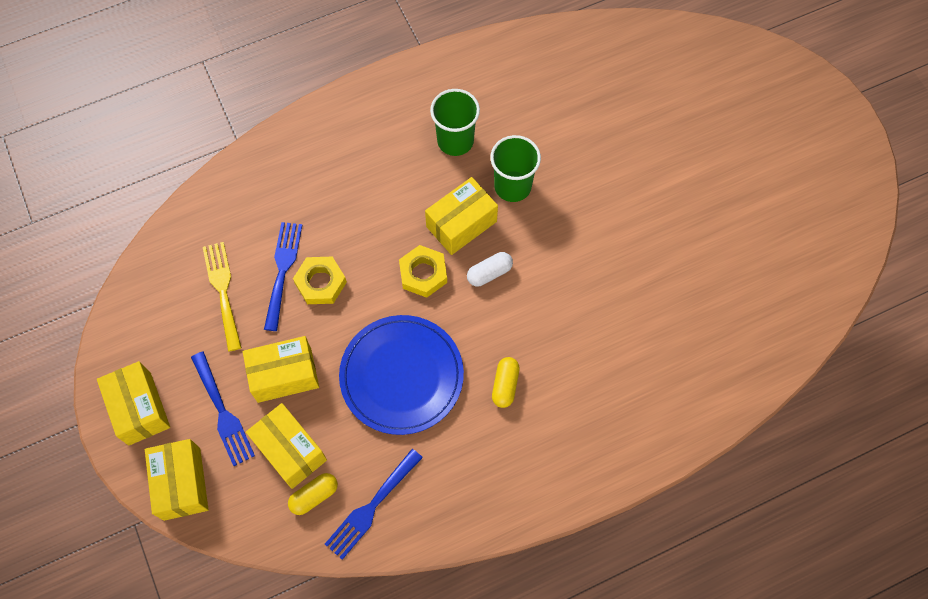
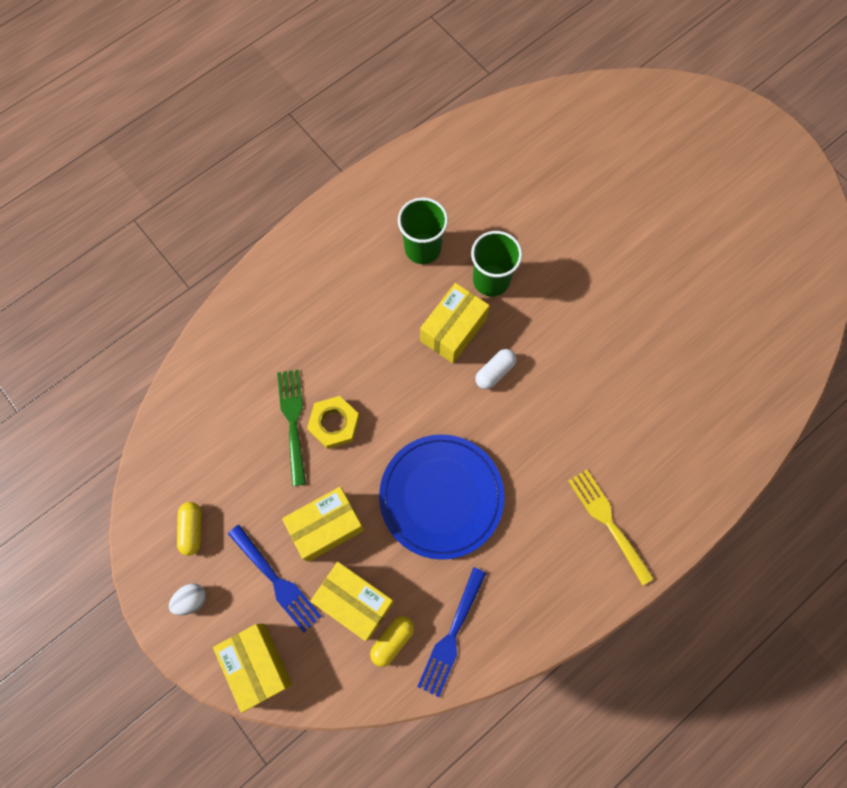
camera: 15 degrees left, 5 degrees up
(139, 408) = (191, 600): yellow box -> white egg
(222, 291) = (239, 457): yellow fork -> yellow fork (607, 521)
(282, 270) = (293, 421): blue fork -> green fork
(423, 273) = (431, 389): yellow nut -> none
(505, 385) = (543, 479): yellow capsule -> yellow capsule (192, 529)

